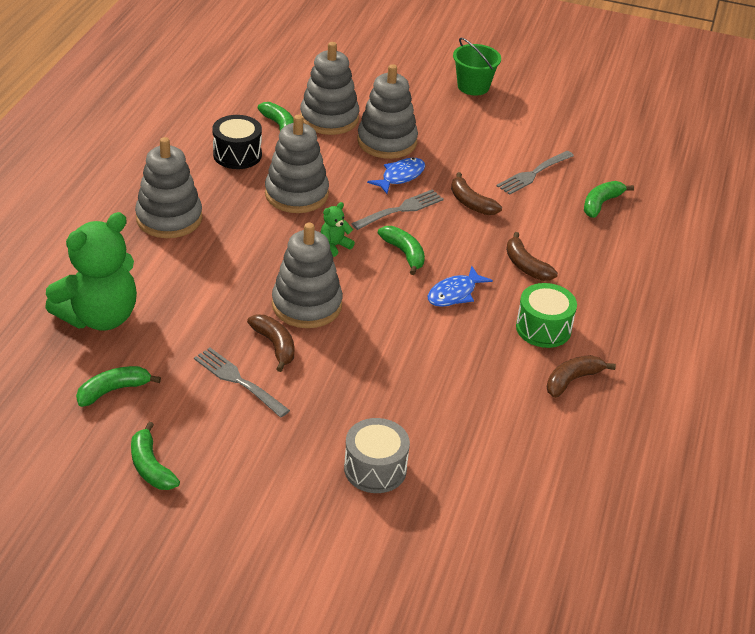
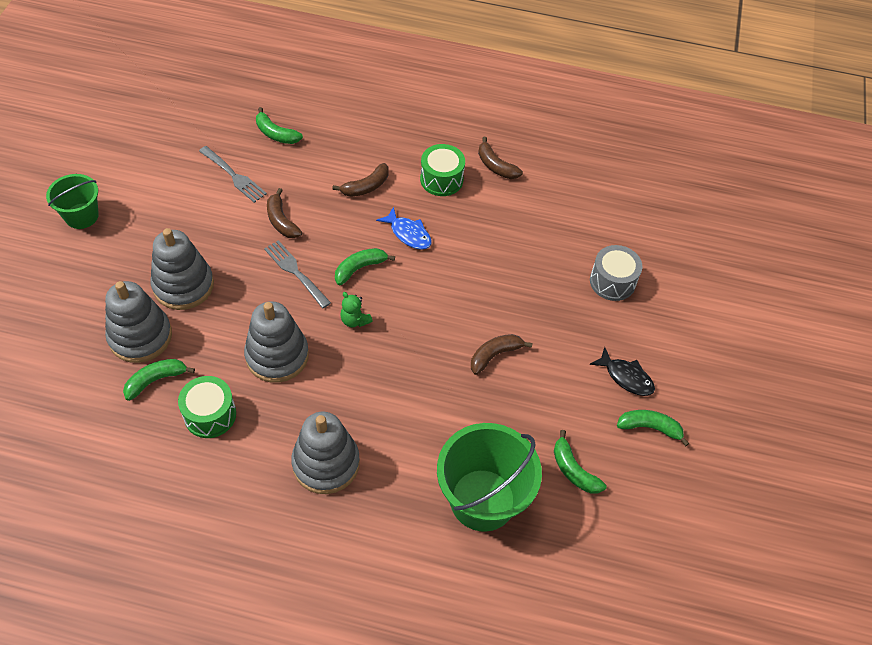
camera: 95 degrees left, 15 degrees up
(99, 317) = (482, 500): green teddy bear -> green bucket
(151, 467) = (649, 427): green banana -> green banana turned 135 degrees counterclockwise
(226, 457) = (626, 377): none -> black fish
(237, 155) = (210, 415): black drum -> green drum
(238, 380) = (541, 377): grey fork -> none
(307, 305) = (439, 336): grey stacking toy -> none
(400, 176) = (243, 273): blue fish -> none
(471, 203) = (281, 221): brown banana -> brown banana turned 105 degrees clockwise

